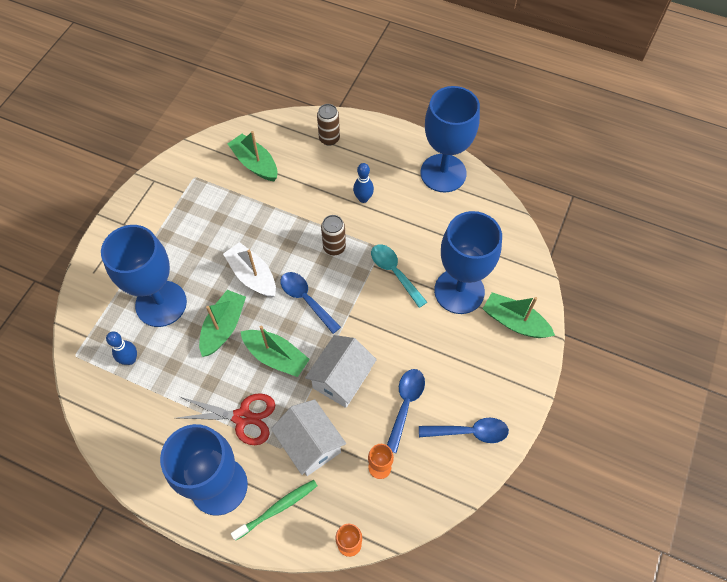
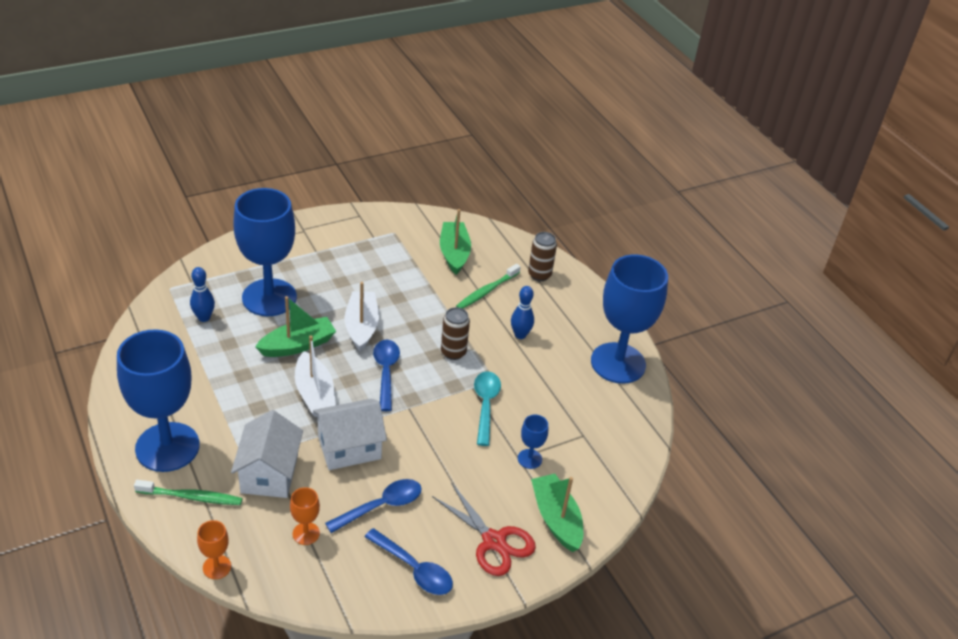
camera: 35 degrees right, 20 degrees down
(242, 417) = (239, 415): red scissors -> red scissors (494, 541)
(276, 356) = (314, 394): green boat -> white boat
(308, 179) = (487, 291): none -> green toothbrush
(459, 291) = (529, 459): blue goblet -> blue goblet, size x0.41

